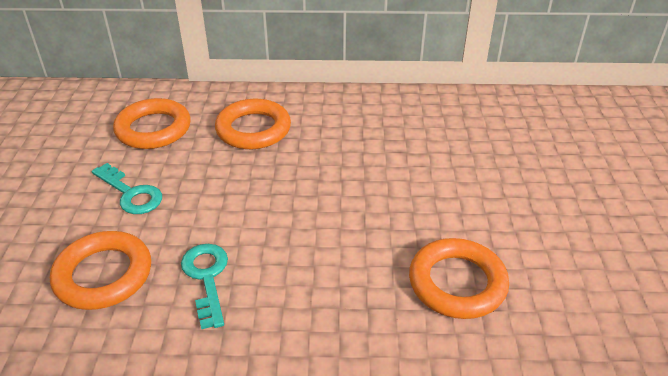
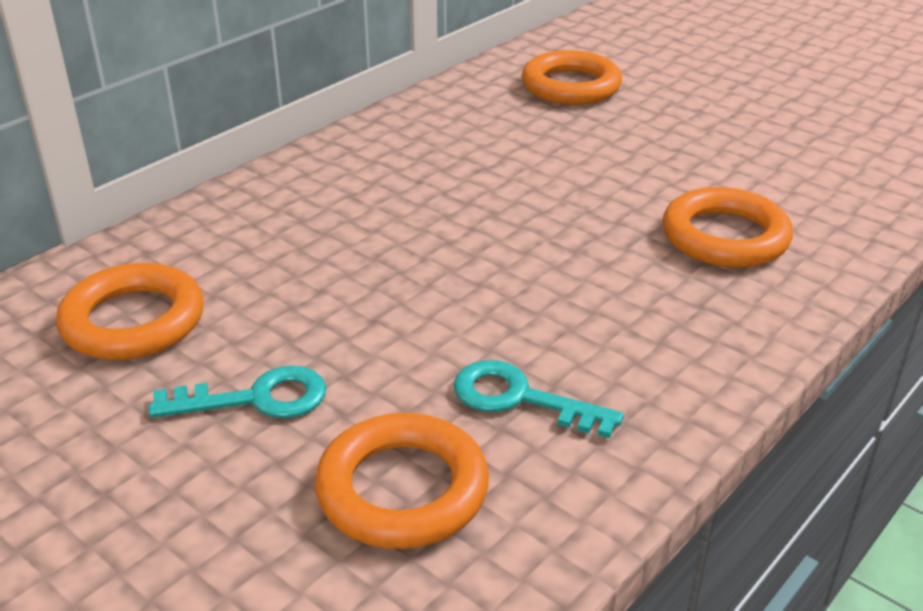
camera: 50 degrees left, 5 degrees down
(253, 129) = (276, 242): orange ring -> orange ring (571, 86)

